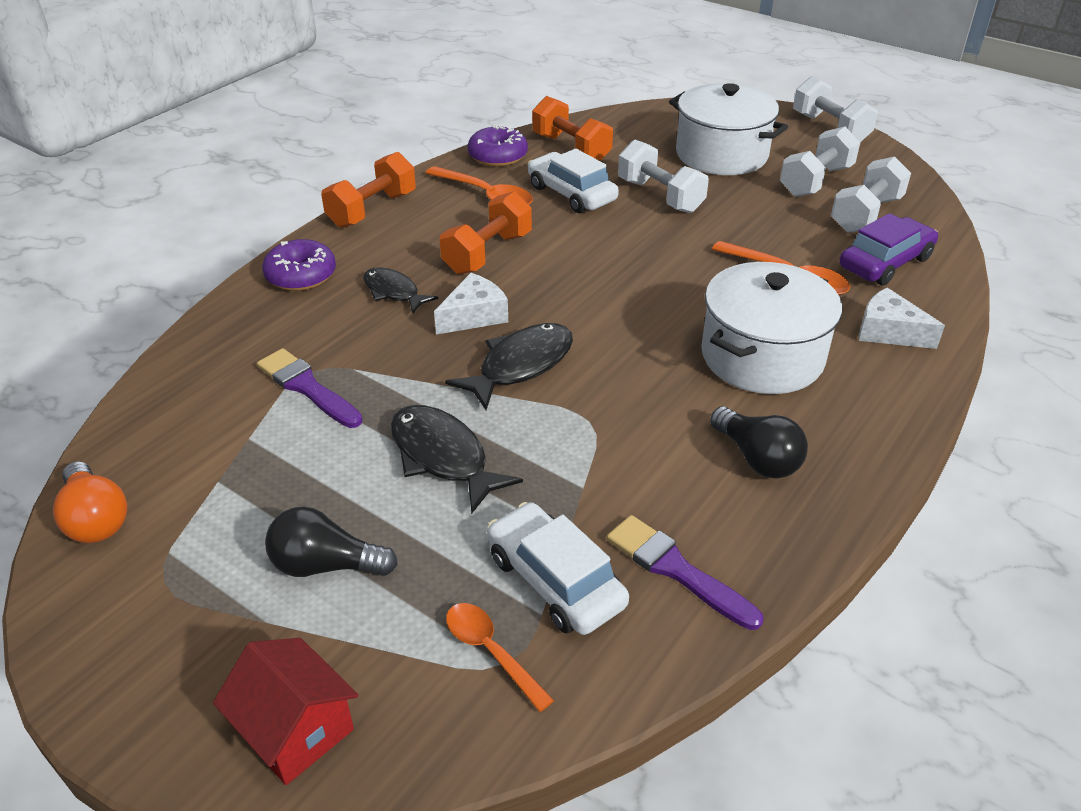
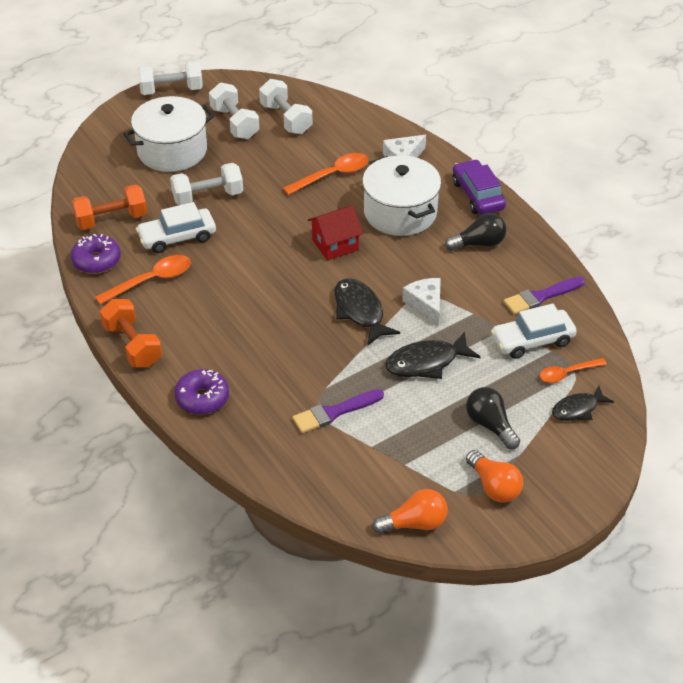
camera: 70 degrees left, 5 degrees up
(183, 600) = (494, 486): none -> orange light bulb
(295, 730) = (589, 450): red house -> red house (335, 244)
(325, 565) = (490, 425): black light bulb -> black light bulb turned 120 degrees clockwise
(393, 292) = (250, 353): black fish -> black fish (577, 409)
(474, 316) = (299, 320): white cheese -> white cheese (426, 305)
(487, 253) = (229, 297): orange dumbbell -> none
(885, 263) = (339, 132): purple car -> purple car (478, 195)

